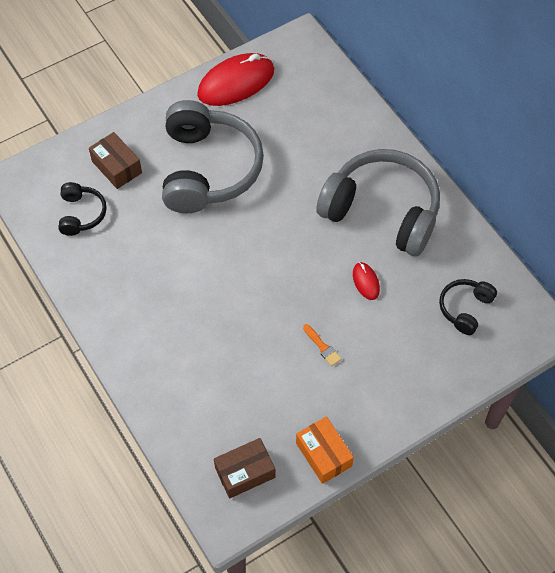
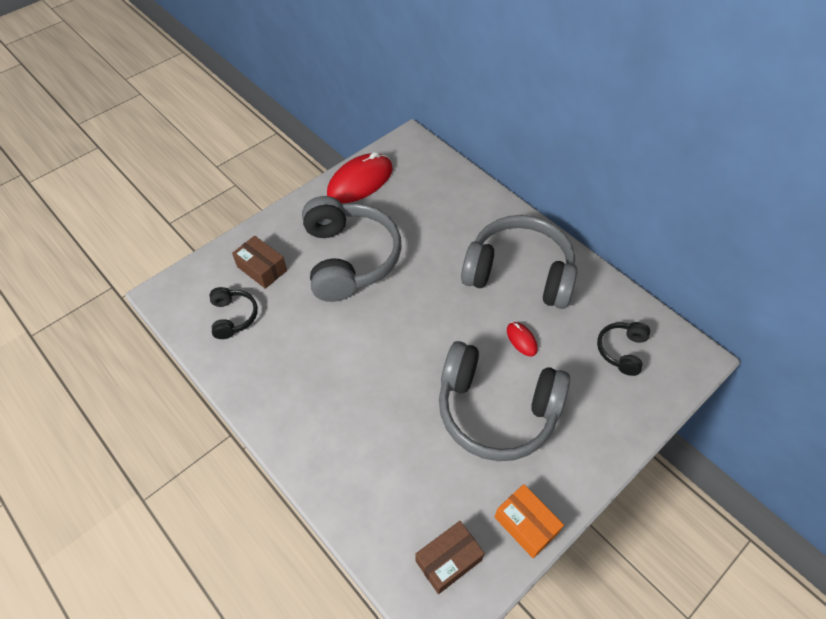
camera: 10 degrees left, 5 degrees down
(322, 347) = (496, 410): orange brush -> grey headphones

